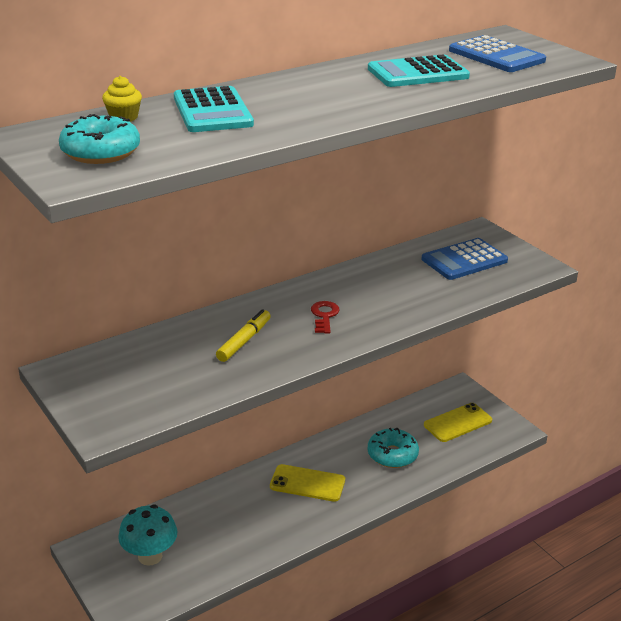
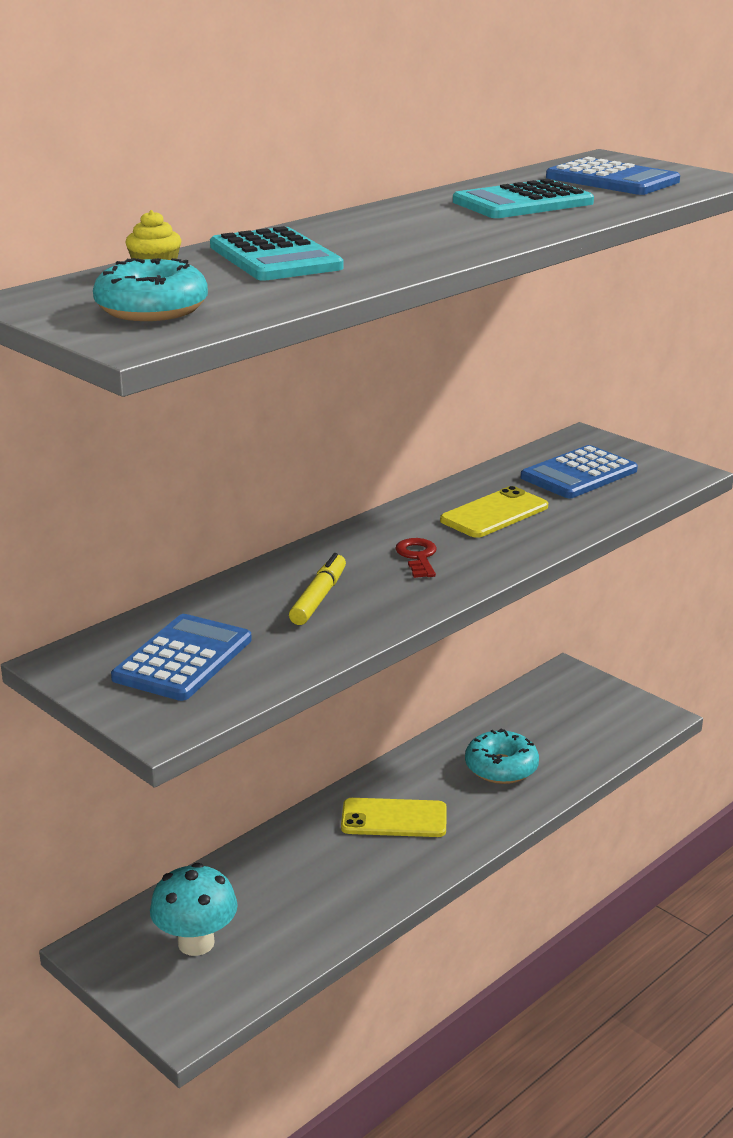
camera: 10 degrees left, 5 degrees down
(135, 379) = (183, 659): none -> blue calculator
(458, 423) = (578, 717): yellow phone -> yellow phone (494, 514)

